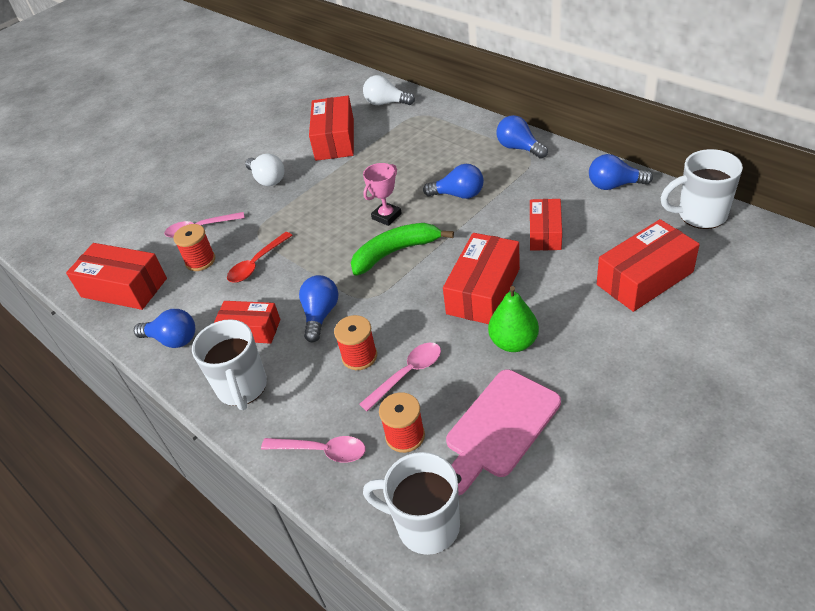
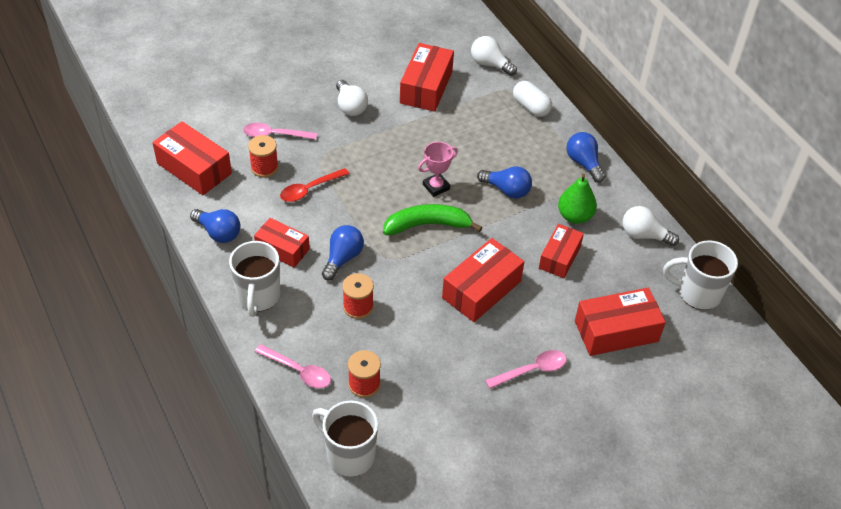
camera: 10 degrees right, 5 degrees up
(407, 374) = (388, 336): pink spoon -> pink spoon (532, 370)
(443, 122) = (531, 107): none -> white capsule
(499, 428) = (436, 406): pink cutting board -> none
(513, 342) = (482, 343): green pear -> green pear (575, 216)
(614, 185) = (644, 235): blue light bulb -> white light bulb

